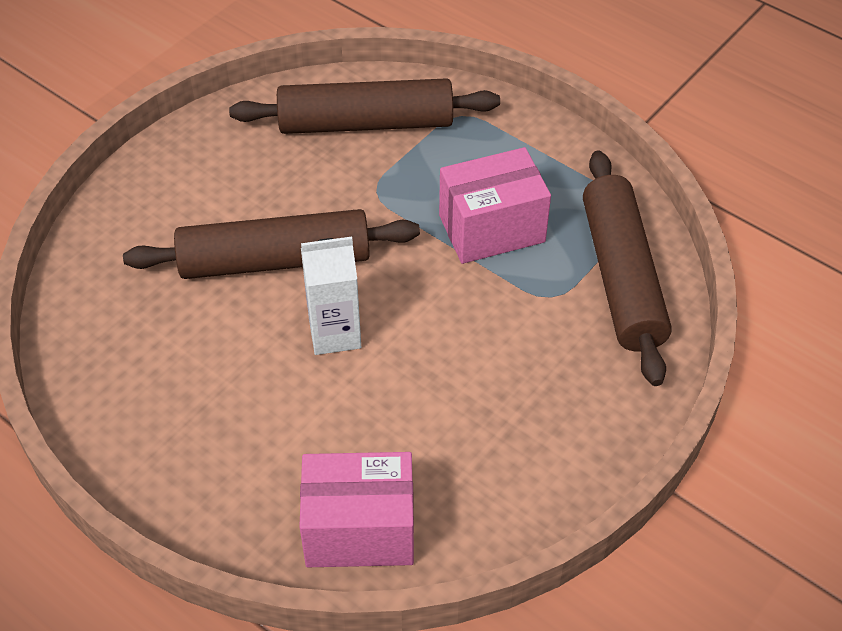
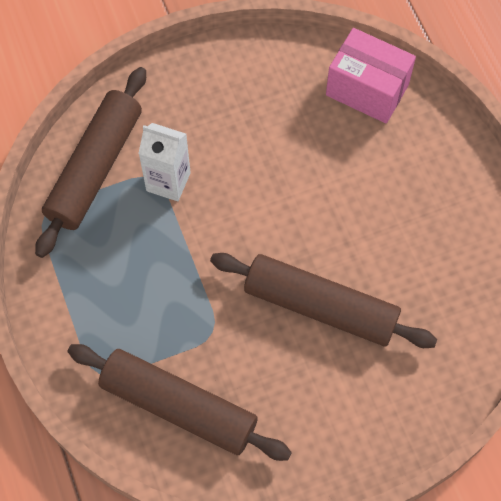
camera: 150 degrees left, 15 degrees up
(335, 333) = (311, 224): white carton -> white carton (168, 181)
(492, 229) = (152, 252): pink box -> none

